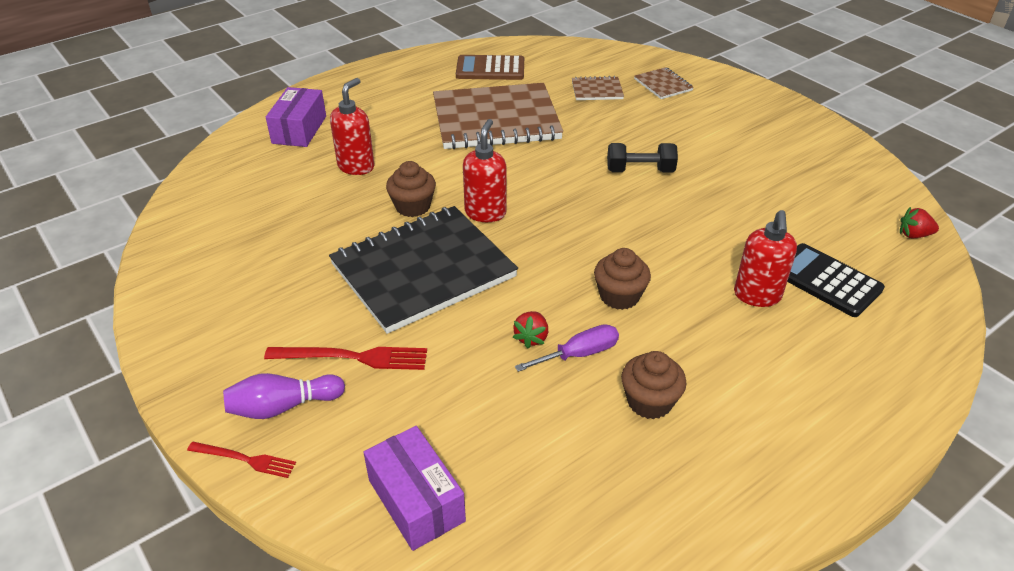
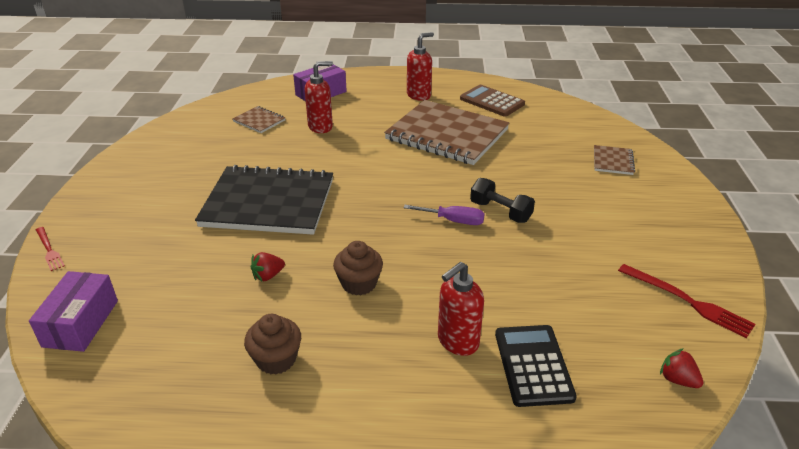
camera: 40 degrees right, 5 degrees down
(283, 407) = (100, 235): purple bowling pin -> none
(353, 357) = (165, 229): red fork -> red fork (687, 301)
(413, 206) = (317, 164): brown cupcake -> none
(485, 213) = (354, 188): red soap dispenser -> red soap dispenser (419, 95)
(579, 354) = (280, 303): purple screwdriver -> purple screwdriver (453, 221)
(597, 90) = (551, 144): brown notebook -> brown notebook (259, 121)

